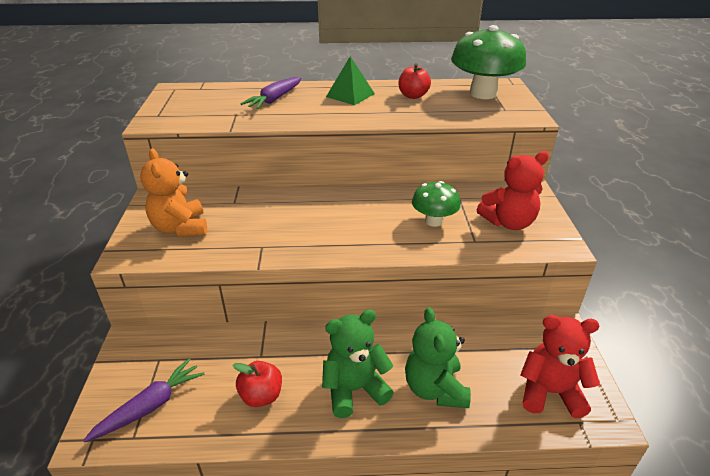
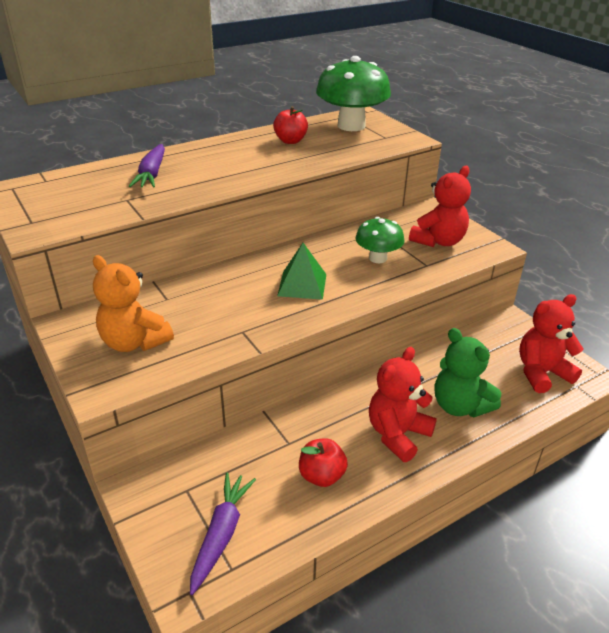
camera: 30 degrees left, 0 degrees up
(350, 95) = (228, 153): green pyramid -> green pyramid (302, 285)
(354, 389) = (397, 434): green teddy bear -> red teddy bear

